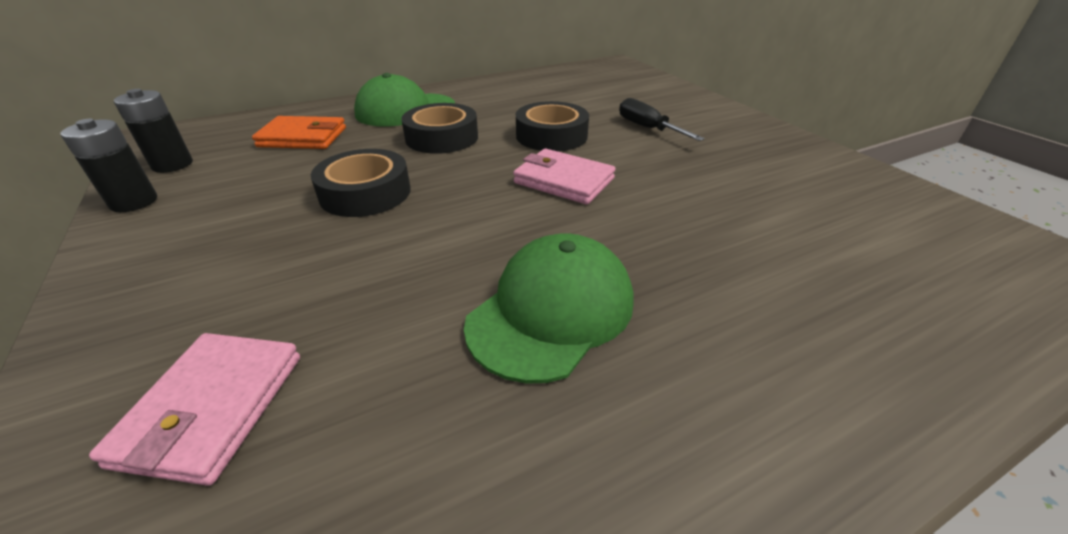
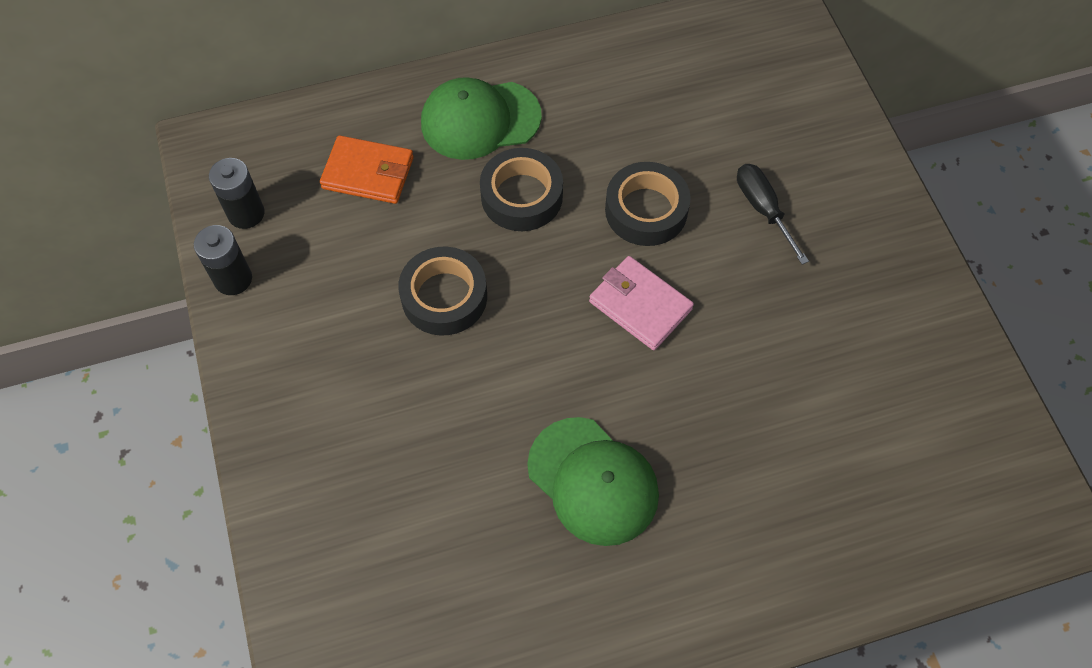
camera: 10 degrees right, 25 degrees up
(212, 408) = (366, 527): pink wallet -> none
(551, 311) = (593, 481): green cap -> green cap turned 90 degrees clockwise

